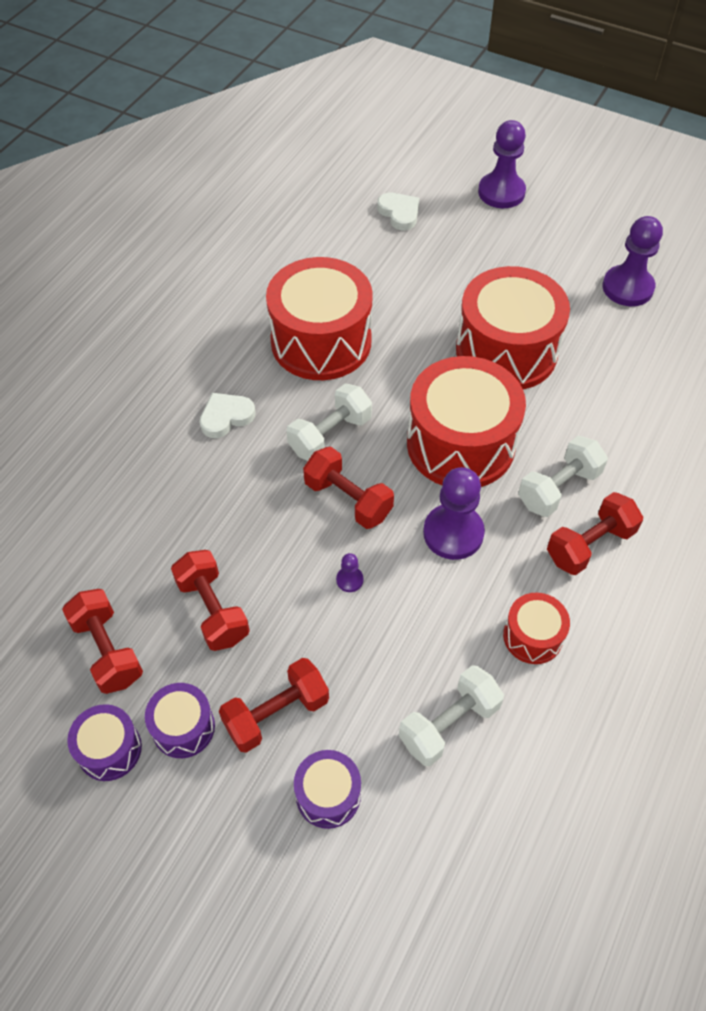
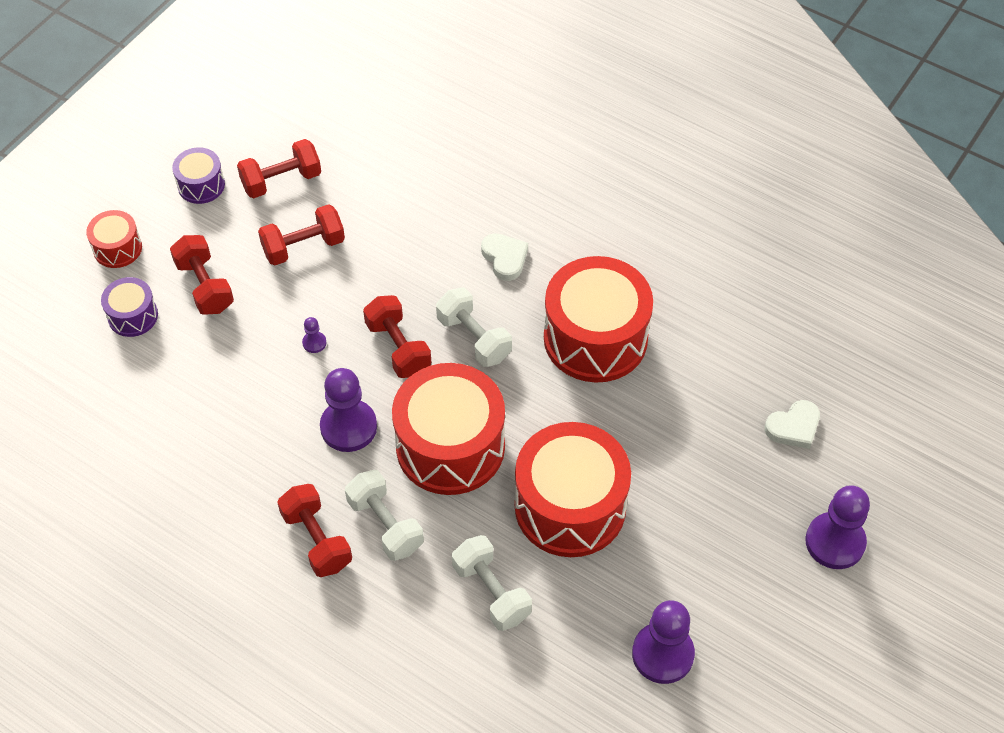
camera: 95 degrees right, 0 degrees up
(183, 727) = (207, 228): purple drum -> none
(348, 499) = (398, 347): red dumbbell -> red dumbbell turned 75 degrees counterclockwise
(449, 724) = (169, 401): white dumbbell -> white dumbbell (491, 592)
(532, 636) = (232, 475): red drum -> red drum (117, 248)

